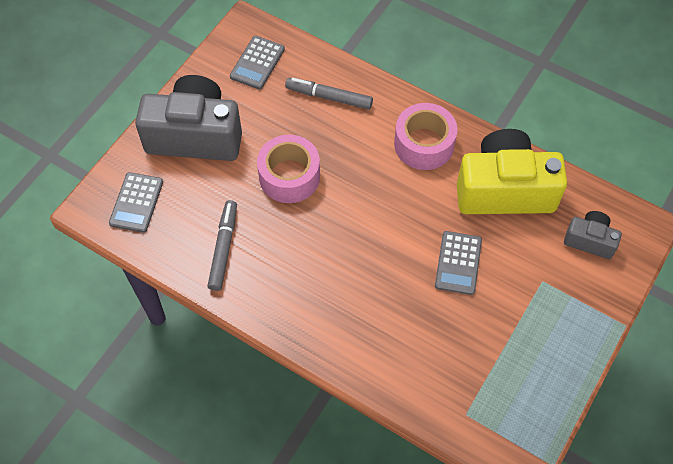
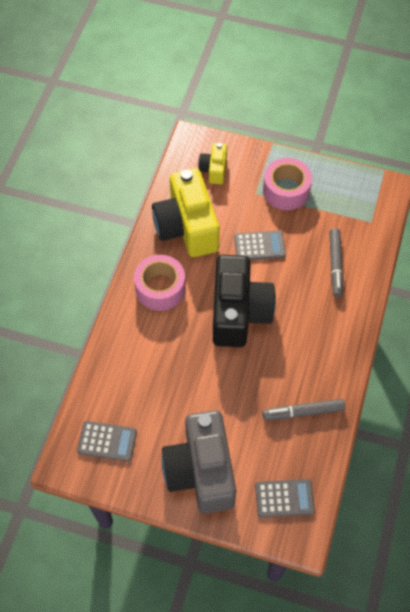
camera: 105 degrees left, 0 degrees up
(289, 176) = (220, 380): pink tape -> pink tape (286, 190)
(329, 97) = (131, 370): grey marker -> grey marker (335, 265)
(370, 216) = (238, 312): none -> black camera
(590, 240) = (214, 170): grey camera -> yellow camera

